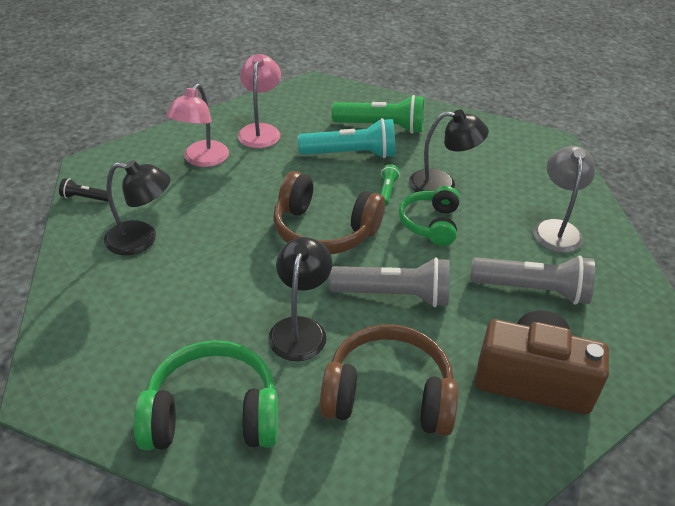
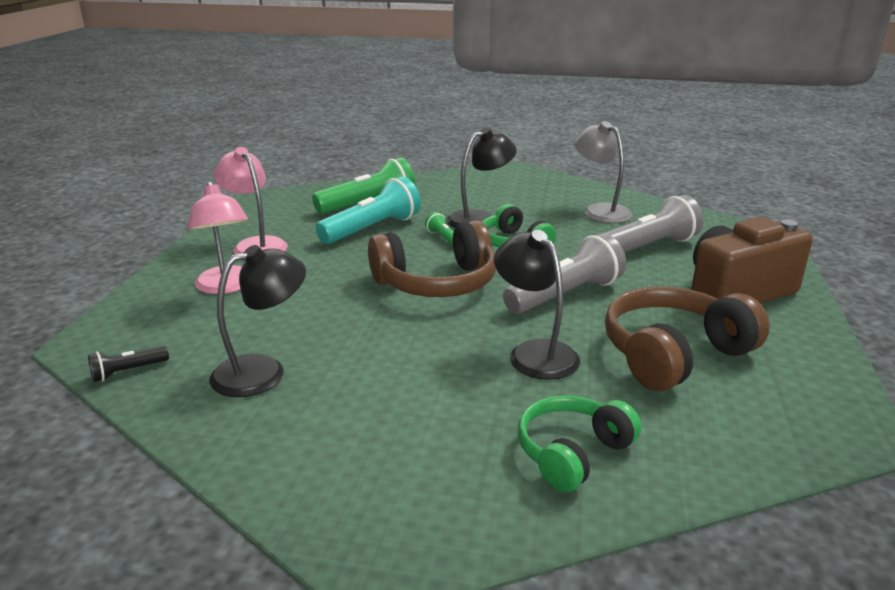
camera: 40 degrees left, 15 degrees down
(212, 414) = (572, 453): green headphones -> green headphones, size x0.65

